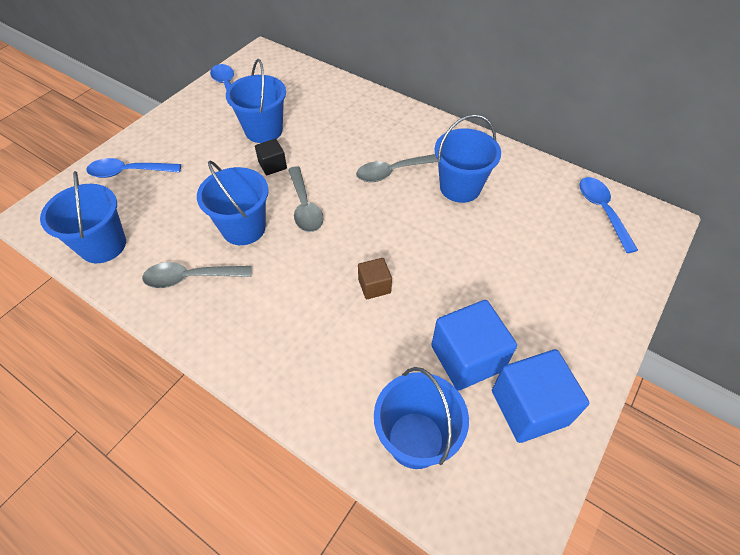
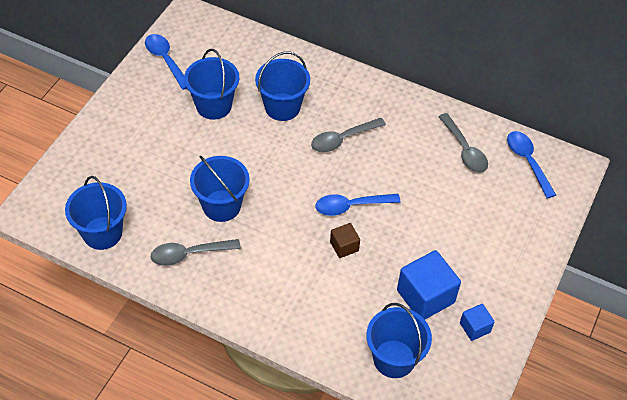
camera: 10 degrees left, 0 degrees up
(128, 172) = (99, 160): blue spoon -> blue spoon (351, 206)
(272, 165) = (231, 142): black cube -> none
(305, 207) = (270, 181): grey spoon -> grey spoon (464, 150)
(460, 187) = (404, 149): blue bucket -> blue bucket (282, 107)
(529, 407) = (475, 327): blue cube -> blue cube, size x0.53

